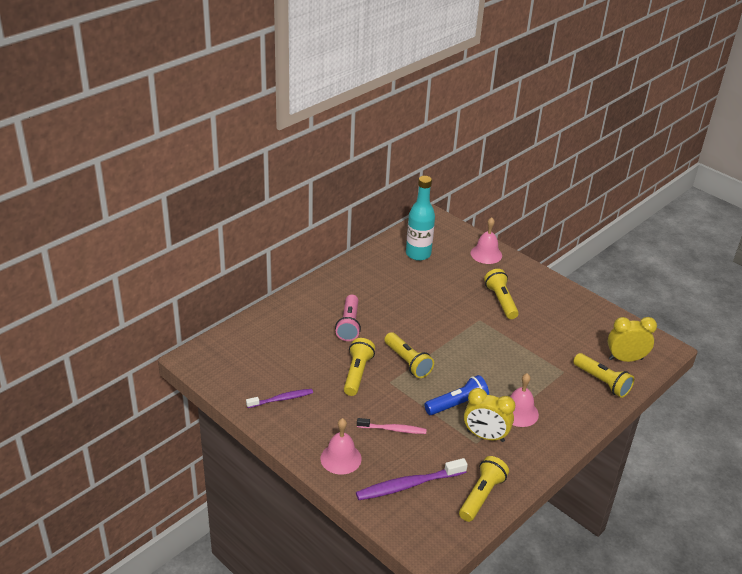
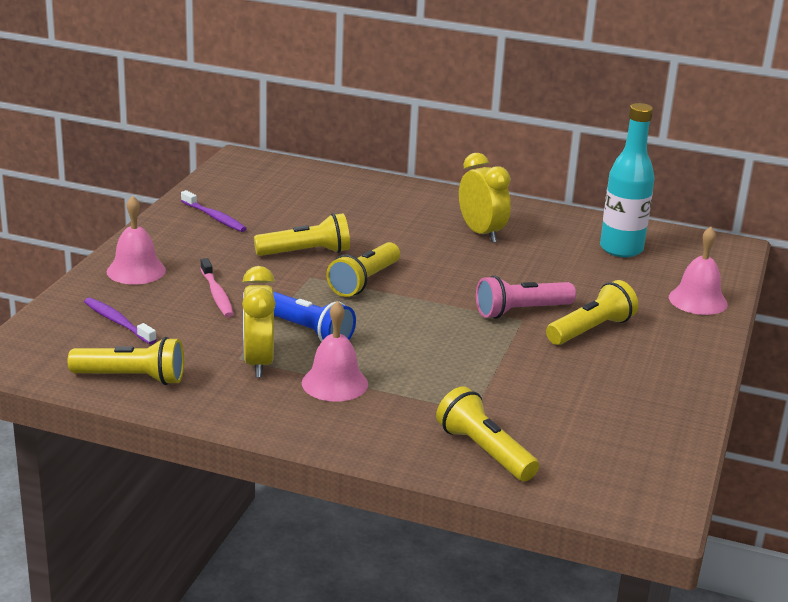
camera: 65 degrees right, 10 degrees down
(349, 325) = (400, 231): pink flashlight -> pink flashlight (521, 311)
(408, 485) = (118, 322): purple toothbrush -> purple toothbrush, size x0.64
(602, 382) = (484, 451): yellow flashlight -> yellow flashlight turned 120 degrees clockwise
(625, 359) = (573, 469): yellow clock -> yellow clock (481, 233)

